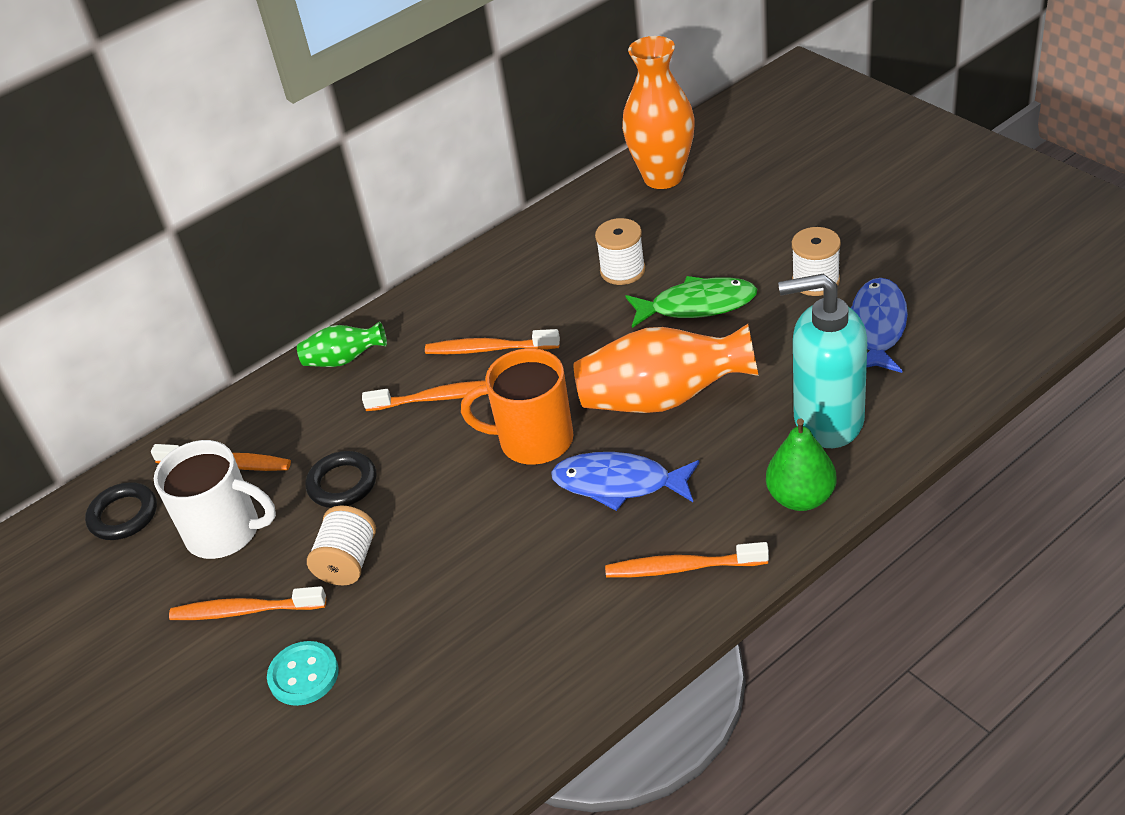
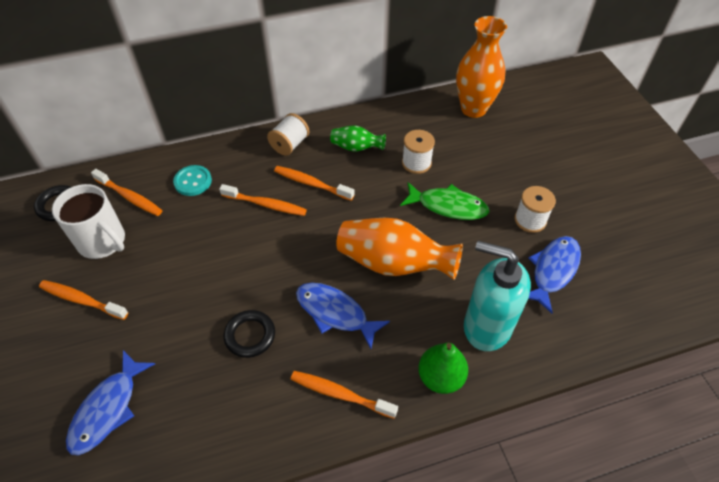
camera: 15 degrees right, 10 degrees up
(303, 675) = (86, 361): turquoise button -> turquoise button (193, 181)
(342, 484) = (182, 238): black ring -> black ring (250, 335)
(344, 360) = (229, 156): green vase -> green vase (356, 148)
(348, 562) = (154, 294): white spool -> white spool (289, 145)
(374, 713) = (108, 409): none -> blue fish
(533, 440) = (302, 258): orange mug -> none

